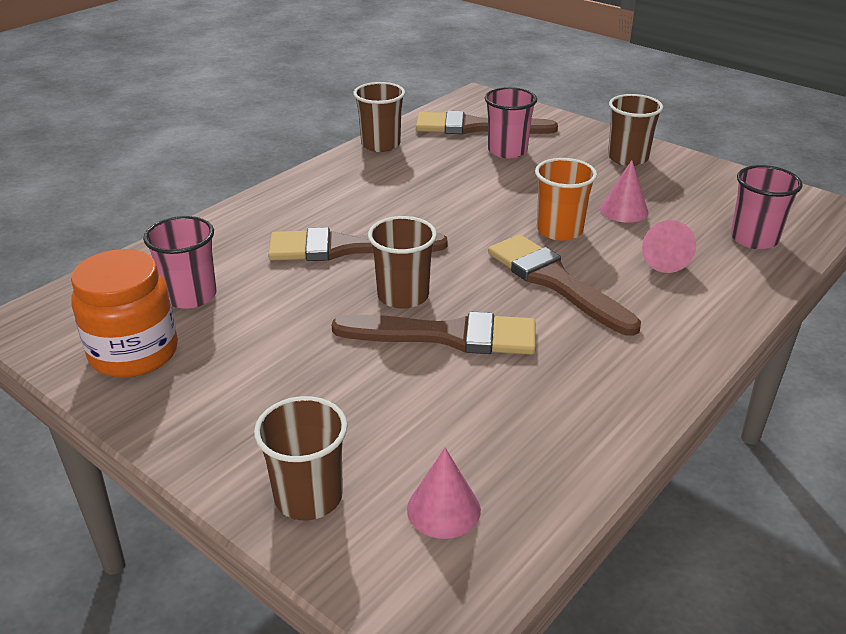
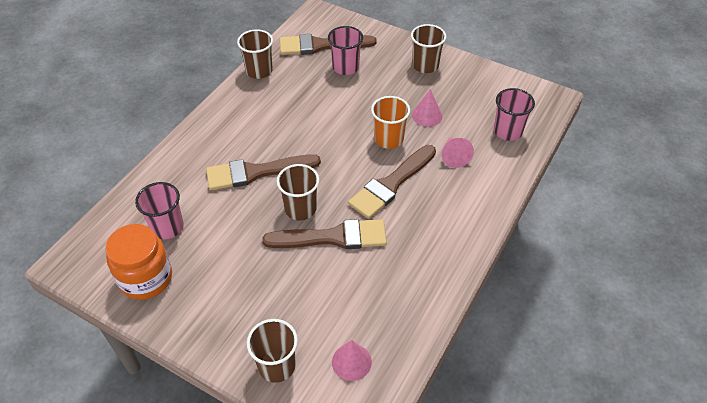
camera: 10 degrees left, 15 degrees up
(555, 282) = (391, 184): brown brush -> brown brush turned 90 degrees counterclockwise

